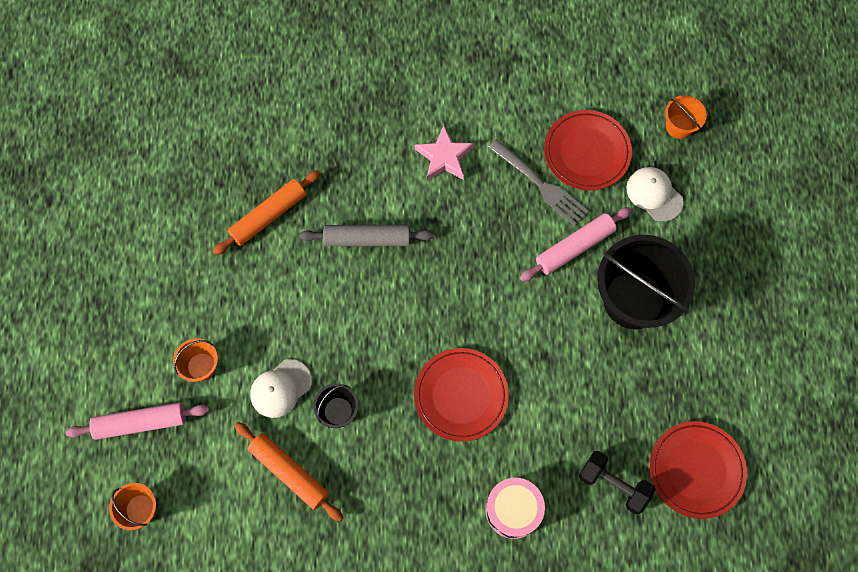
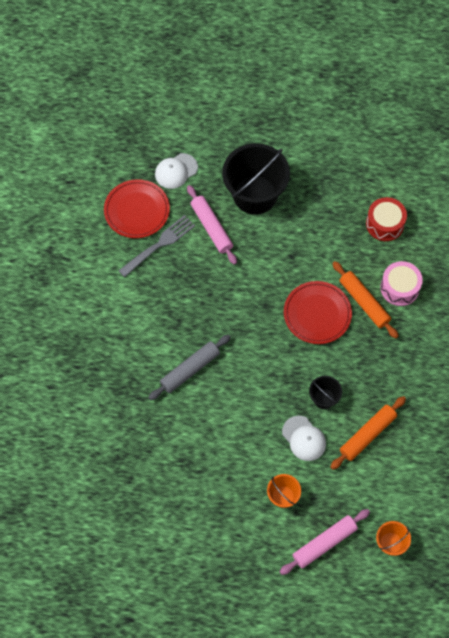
camera: 85 degrees left, 5 degrees down
(140, 422) = (324, 543): pink rolling pin -> pink rolling pin turned 60 degrees clockwise
(268, 216) = (162, 442): orange rolling pin -> orange rolling pin (364, 302)
(367, 239) = (190, 369): grey rolling pin -> grey rolling pin turned 45 degrees clockwise
(444, 157) = (128, 309): pink star -> none
(613, 484) = (385, 224): black dumbbell -> red drum
(679, 126) = (124, 147): orange bucket -> none
(696, 470) = (377, 173): red plate -> none

